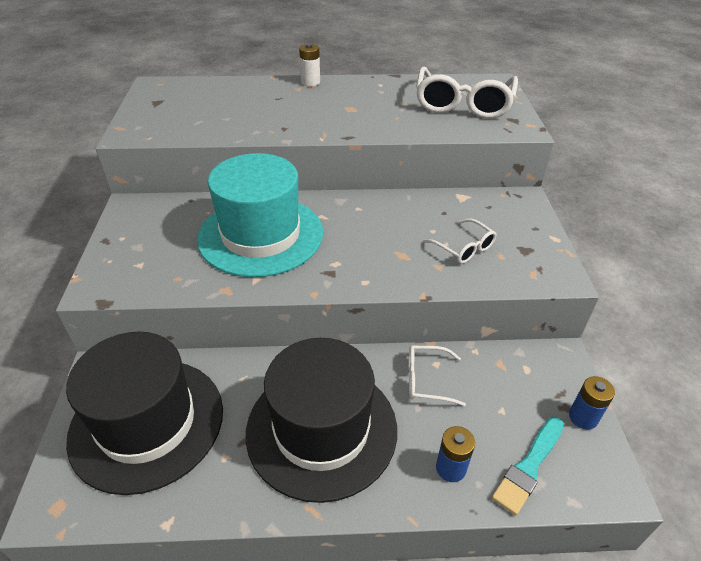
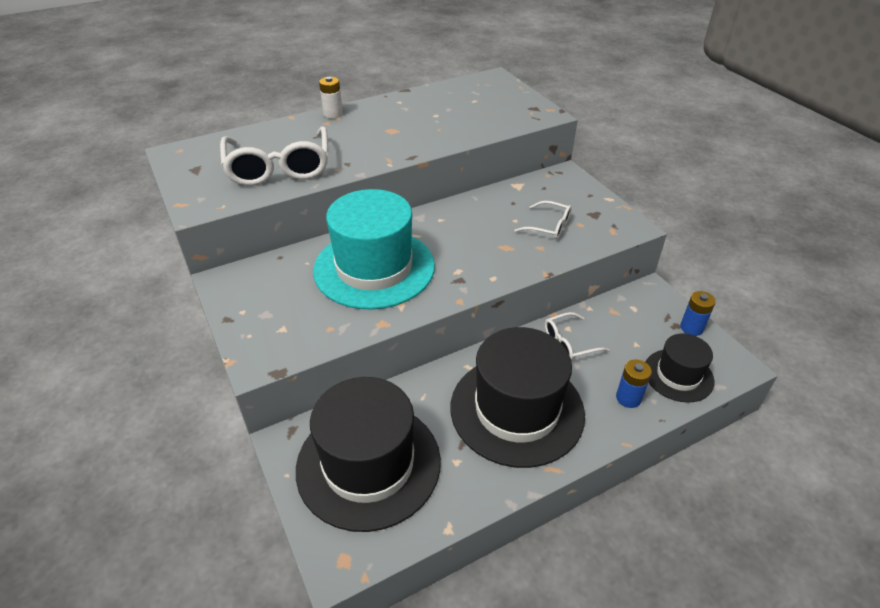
camera: 25 degrees left, 0 degrees up
(463, 104) = (484, 103): white glasses -> white glasses (279, 167)
(529, 466) = (678, 375): turquoise brush -> black hat

